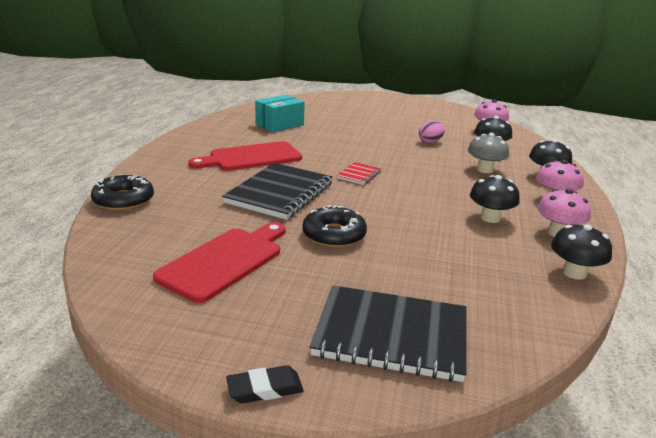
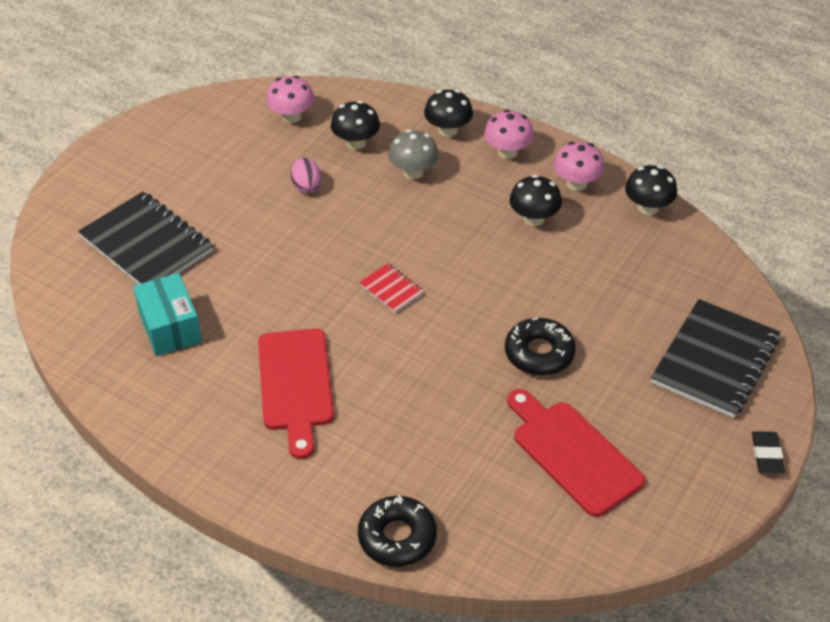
camera: 70 degrees left, 20 degrees up
(280, 193) = (422, 377): black notebook -> black notebook (147, 244)

